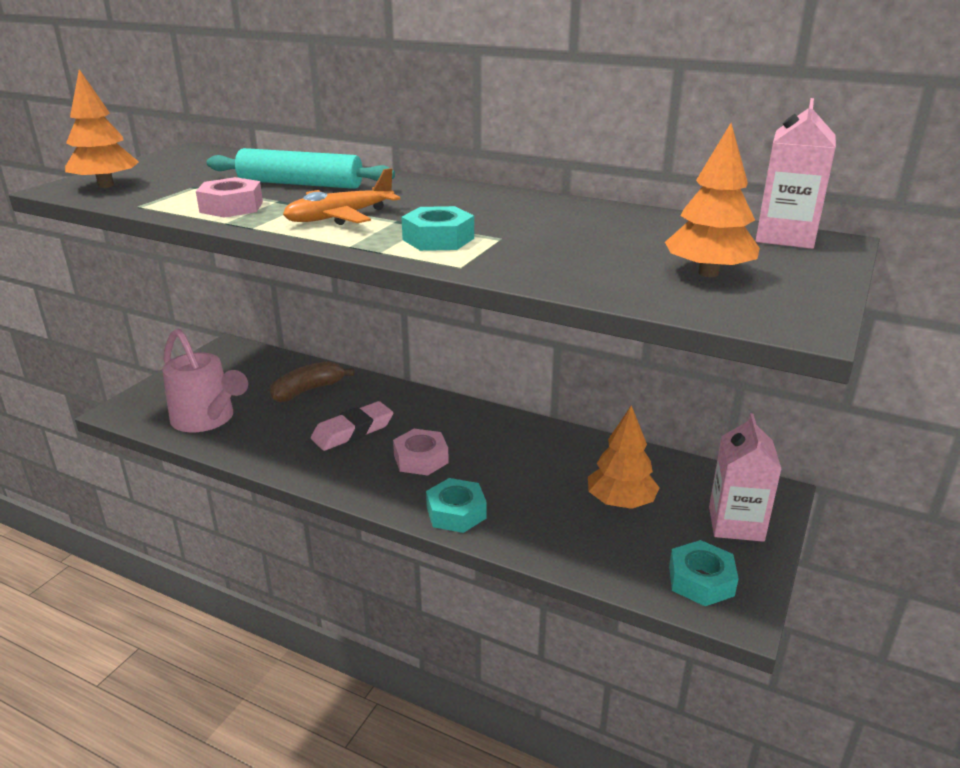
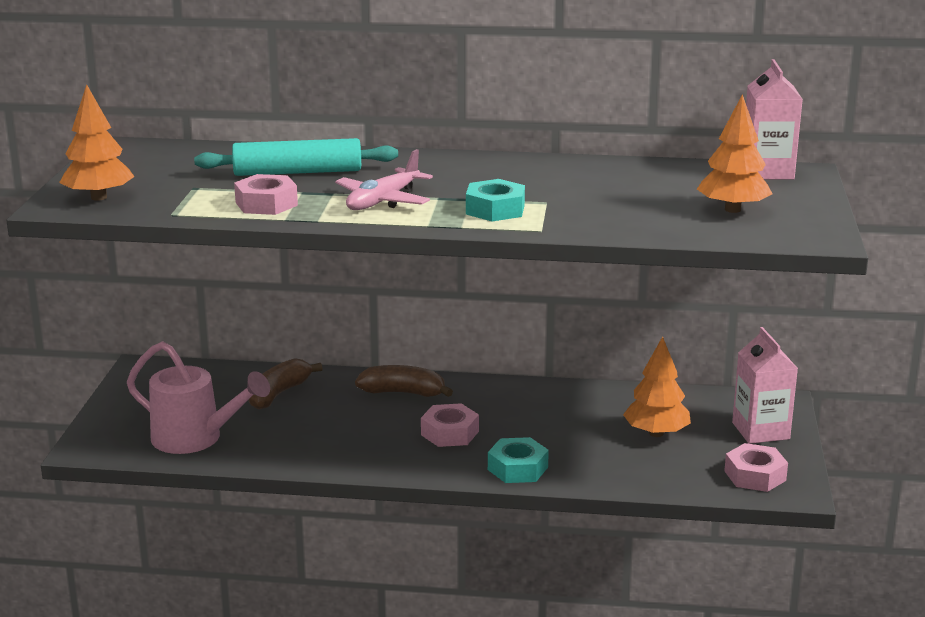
camera: 20 degrees left, 5 degrees down
(339, 217) = (383, 201): orange plane -> pink plane
(353, 431) = (361, 422): pink eraser -> none
(411, 409) = (403, 393): none -> brown banana
(701, 580) = (755, 475): turquoise nut -> pink nut

